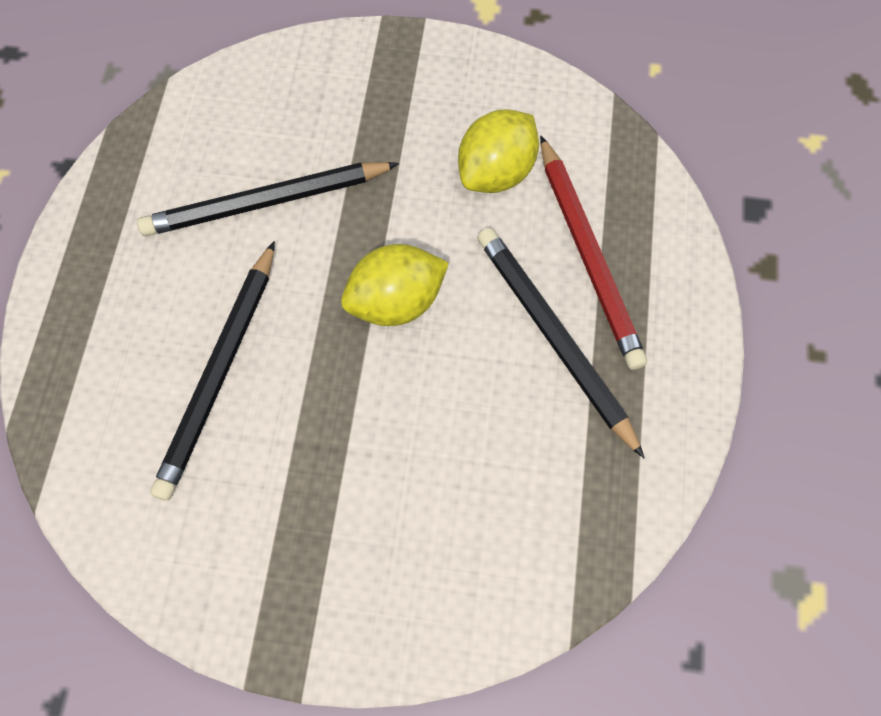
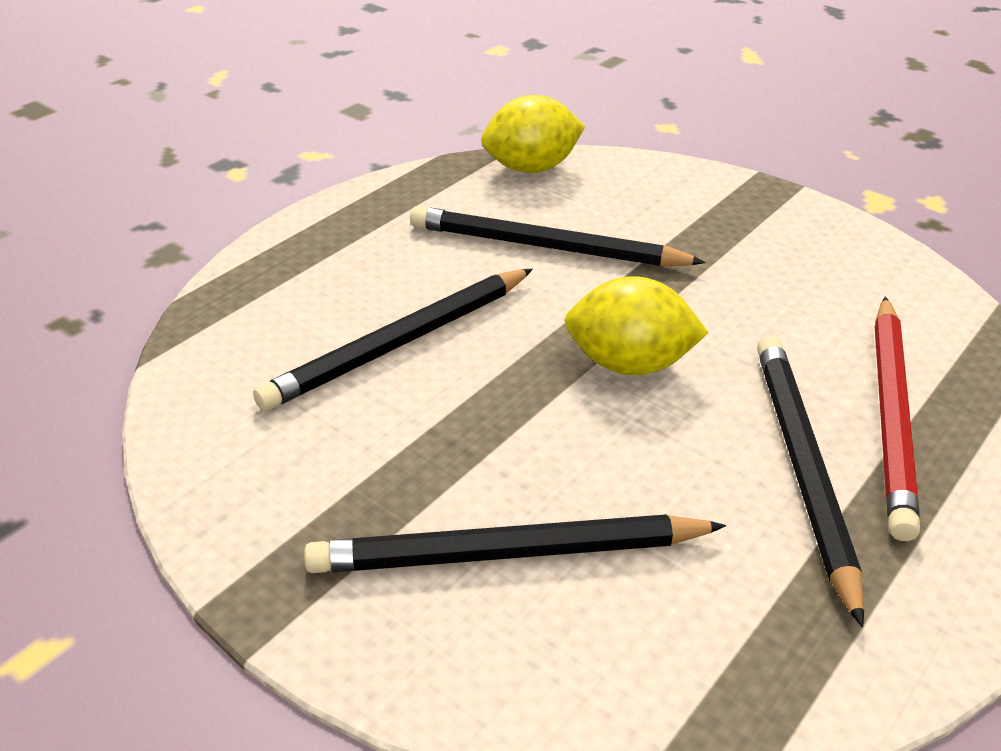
camera: 30 degrees right, 30 degrees down
(411, 520) = (509, 553): none -> black pencil
(496, 172) = (814, 311): yellow lemon -> yellow lemon (531, 168)

